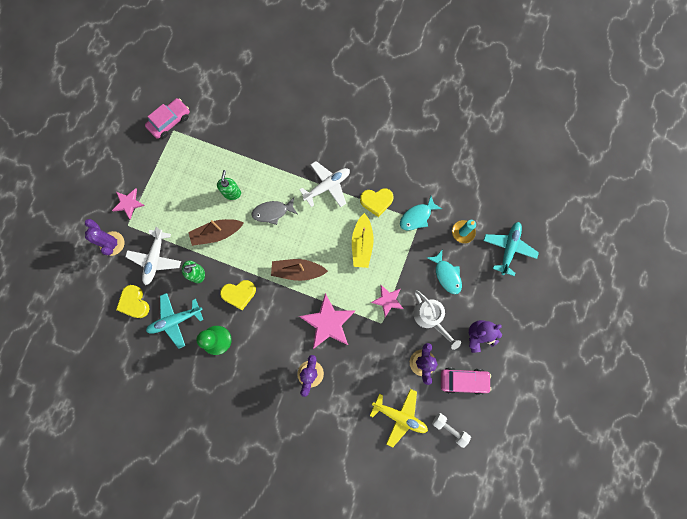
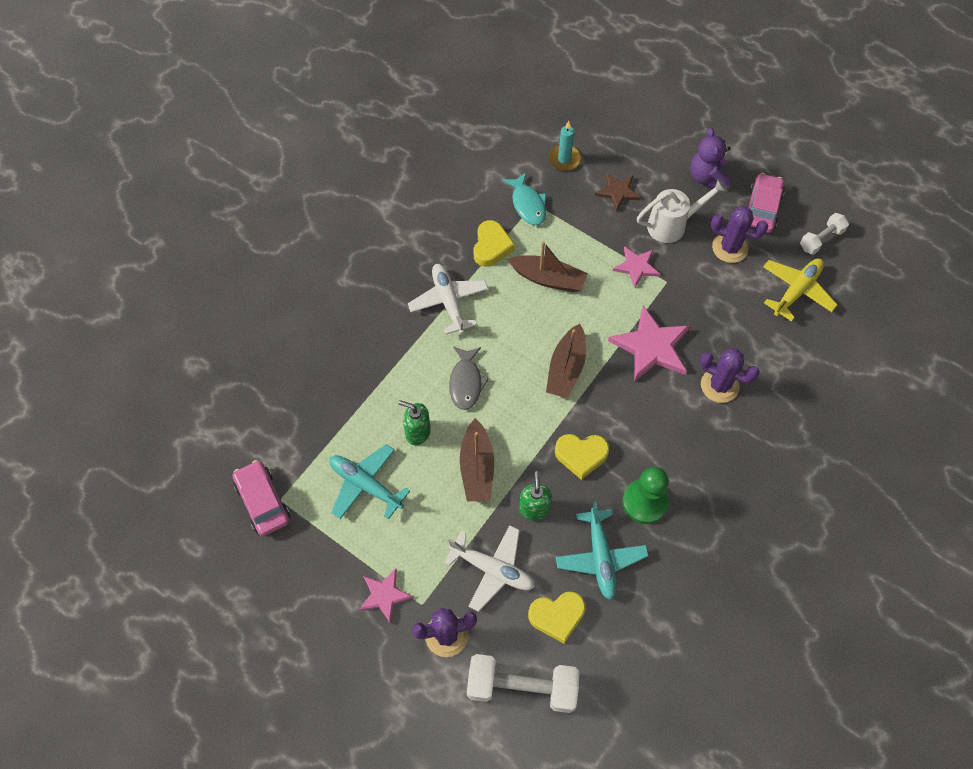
camera: 75 degrees left, 15 degrees down
(90, 292) = (522, 687): none -> white dumbbell
(239, 294) = (581, 455): yellow heart -> yellow heart turned 90 degrees clockwise
(362, 244) = (548, 279): yellow boat -> brown boat
(446, 275) = (618, 192): turquoise fish -> brown star
(508, 248) = (600, 117): turquoise plane -> turquoise plane (365, 485)

